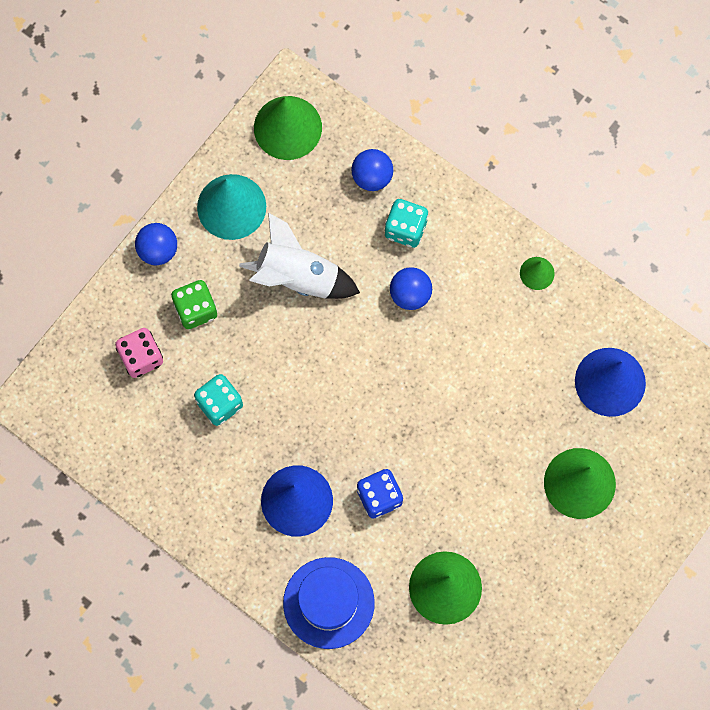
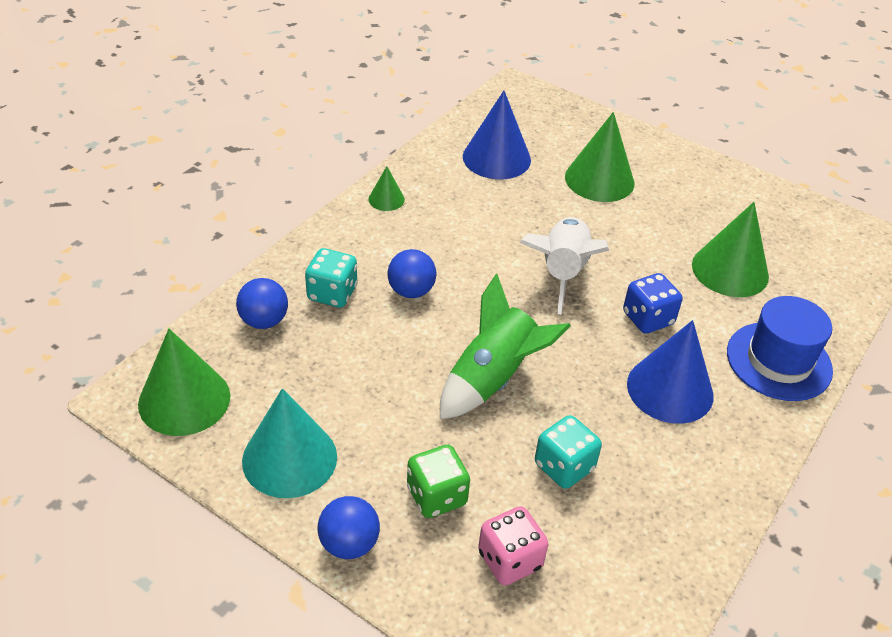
camera: 95 degrees left, 30 degrees down
(298, 277) = (390, 388): white rocket -> white rocket (562, 273)
(308, 357) = (493, 379): none -> green rocket

